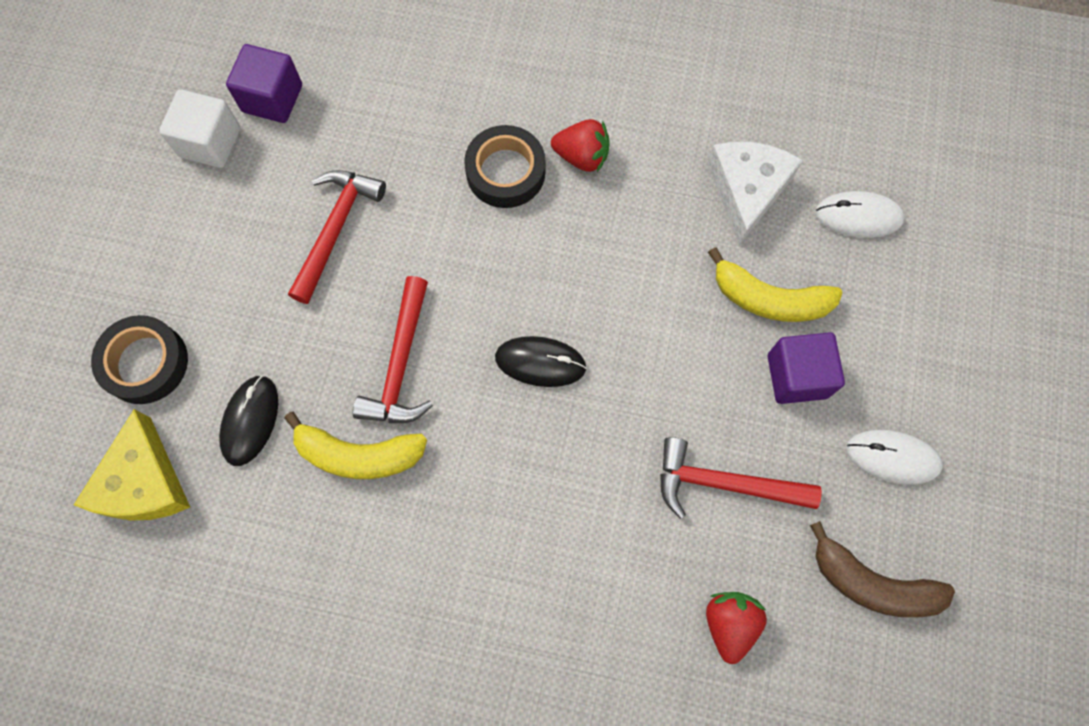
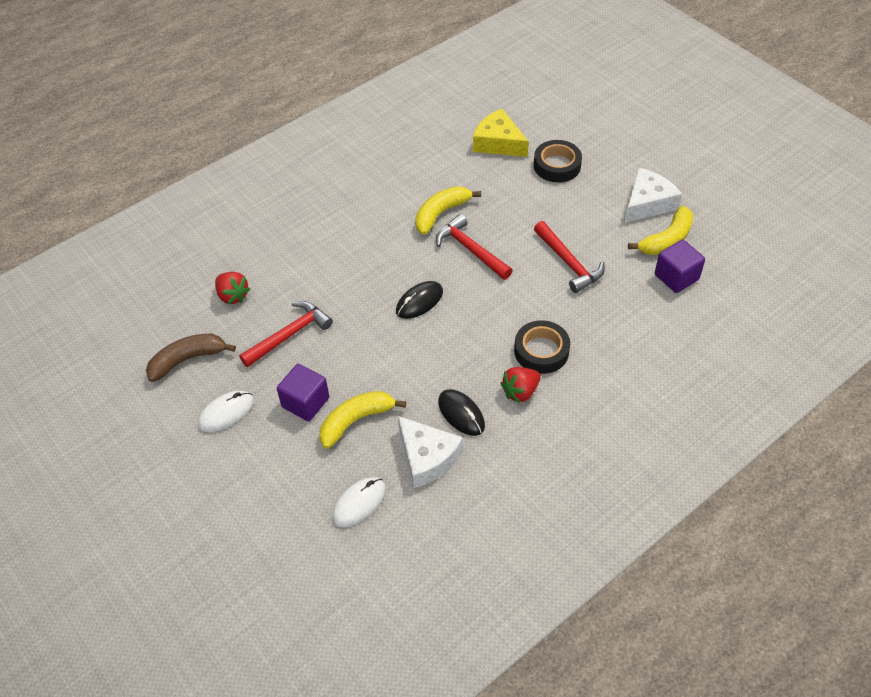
camera: 130 degrees right, 20 degrees down
(151, 201) = (648, 203): none -> white cheese
(210, 142) = (667, 240): white cube -> yellow banana
(250, 421) = (494, 186): black mouse -> black mouse (461, 414)

